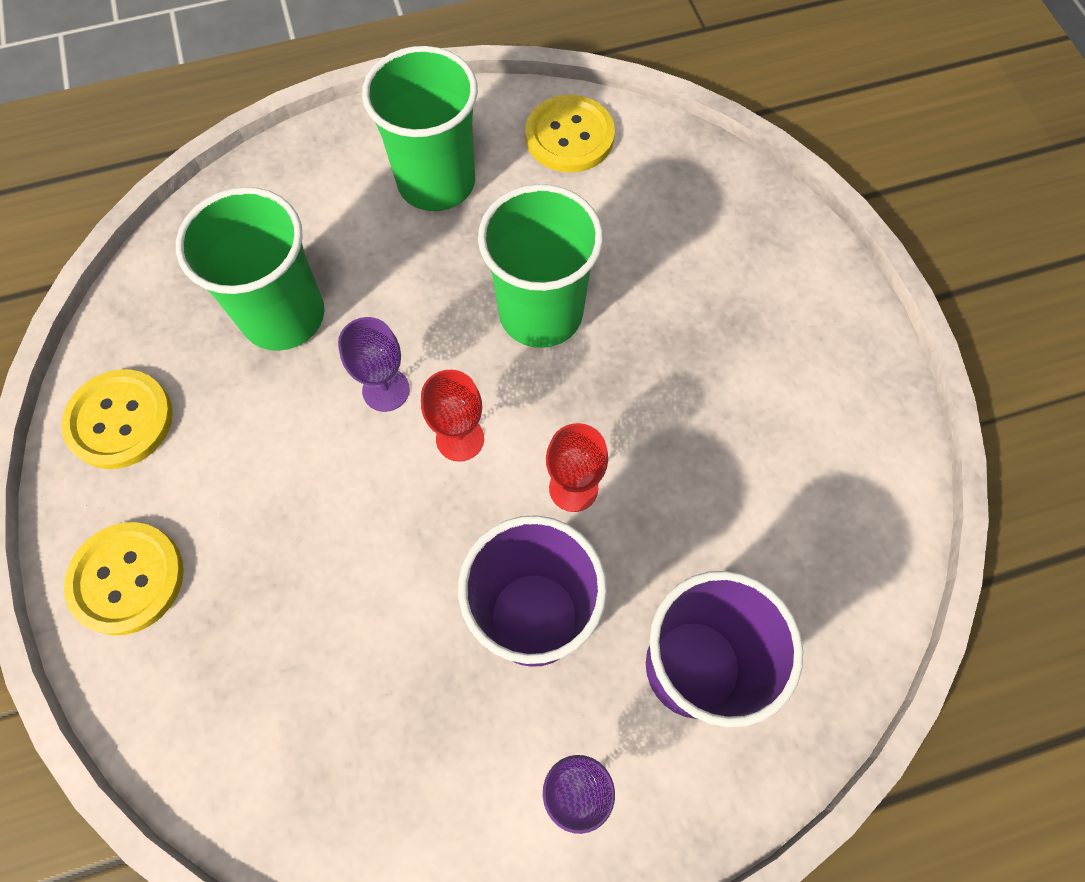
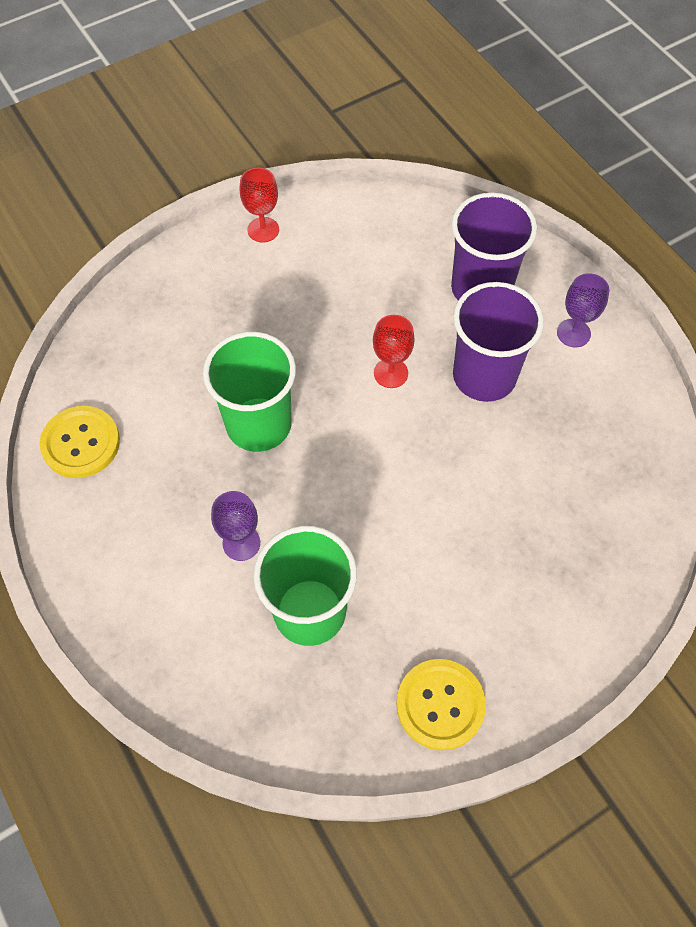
camera: 105 degrees left, 5 degrees down
(127, 579) = (557, 640): yellow button -> none
(386, 390) = (353, 512): purple goblet -> purple goblet (241, 543)
(436, 182) = (148, 533): green cup -> none
(460, 438) = (377, 451): red goblet -> red goblet (263, 230)

